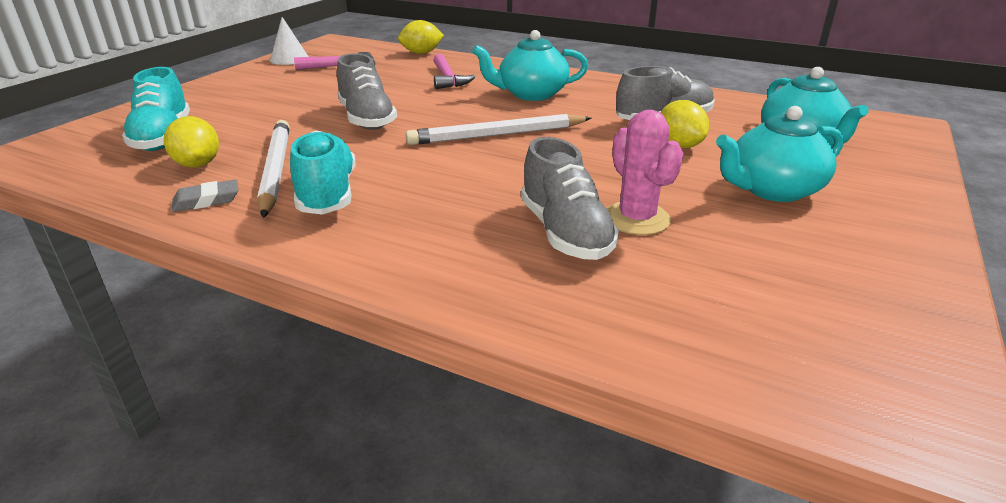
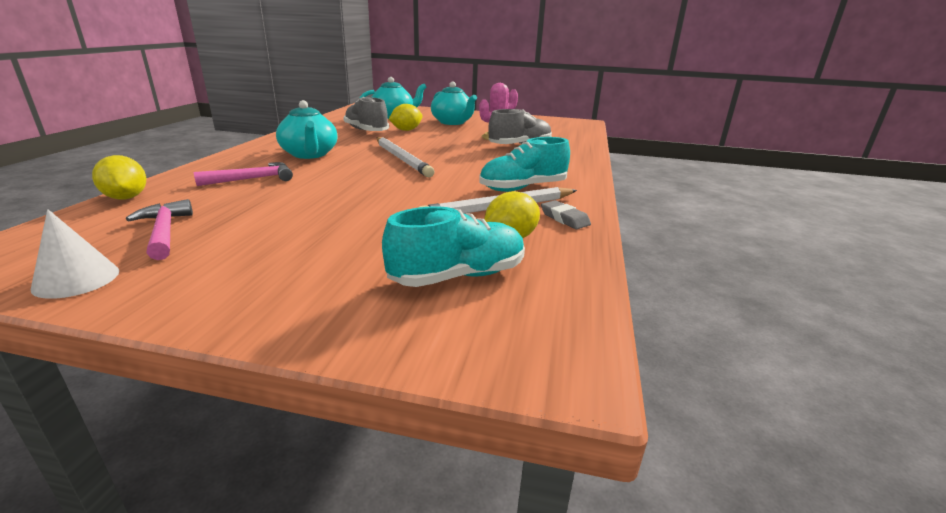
camera: 105 degrees left, 5 degrees down
(367, 119) = (376, 195): grey shoe -> none

